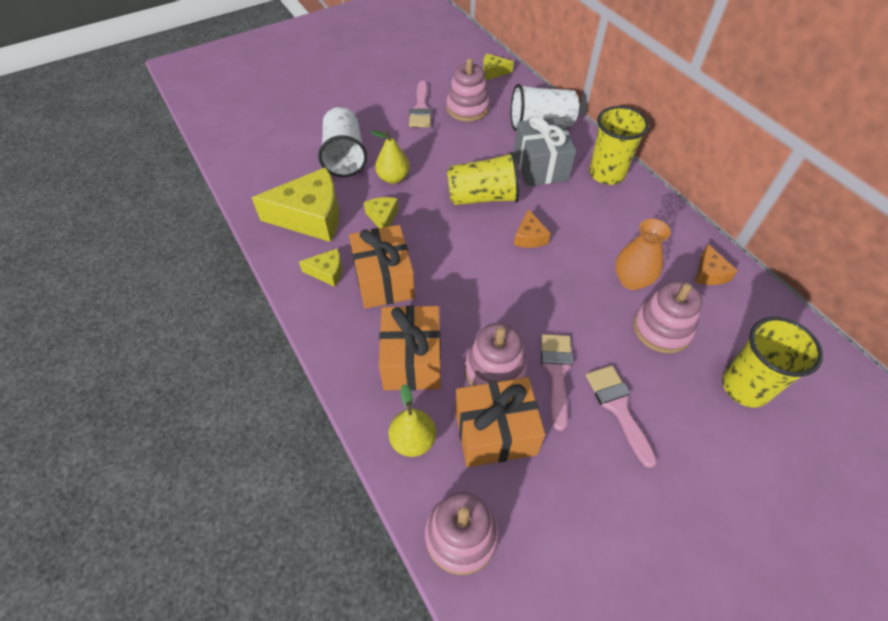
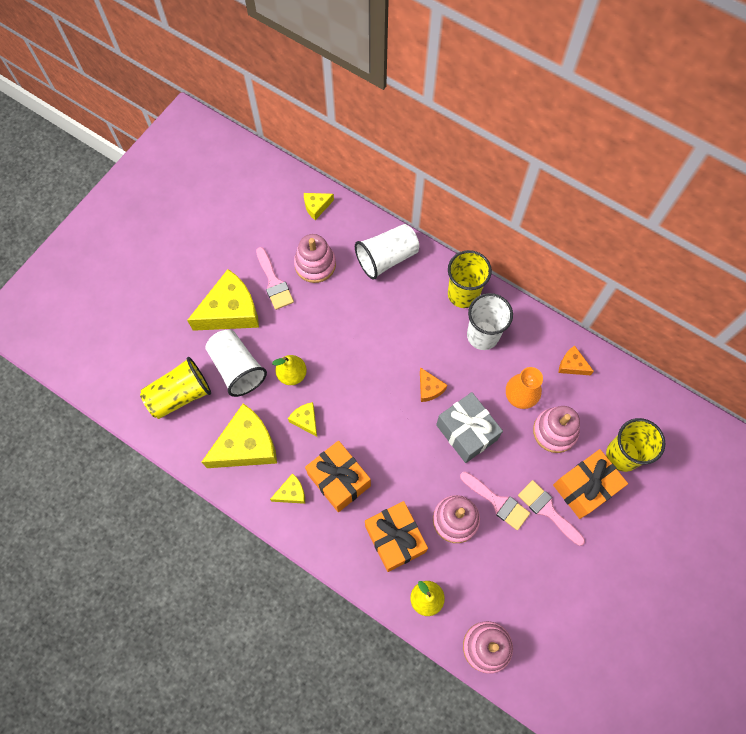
camera: 25 degrees left, 15 degrees up
(367, 116) = (230, 311): none -> yellow cheese
(482, 197) = (375, 363): yellow cup -> yellow cup (180, 395)
(495, 432) = (476, 567): orange gift -> orange gift (584, 487)
(540, 166) = (407, 308): grey gift -> grey gift (466, 432)
(556, 373) = (497, 502): pink brush -> pink brush turned 150 degrees clockwise
(612, 213) = (482, 335): none -> white cup
(709, 273) = (572, 365): orange cheese -> orange cheese turned 150 degrees clockwise

